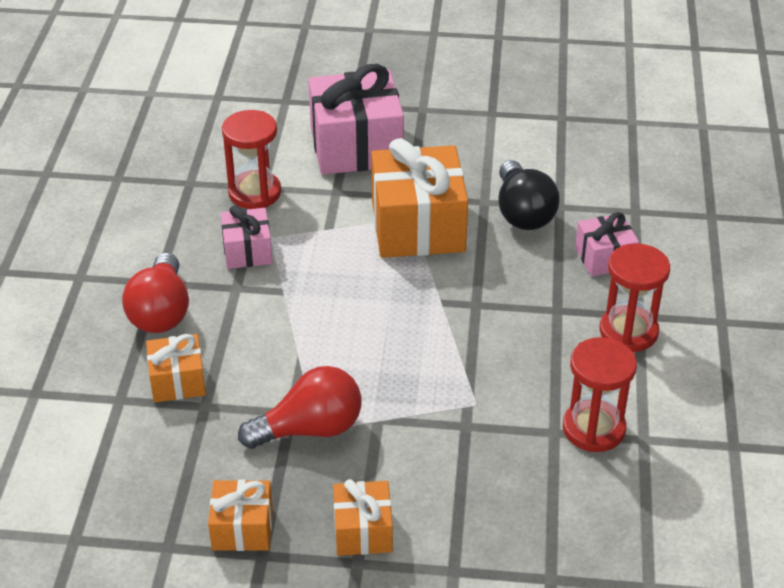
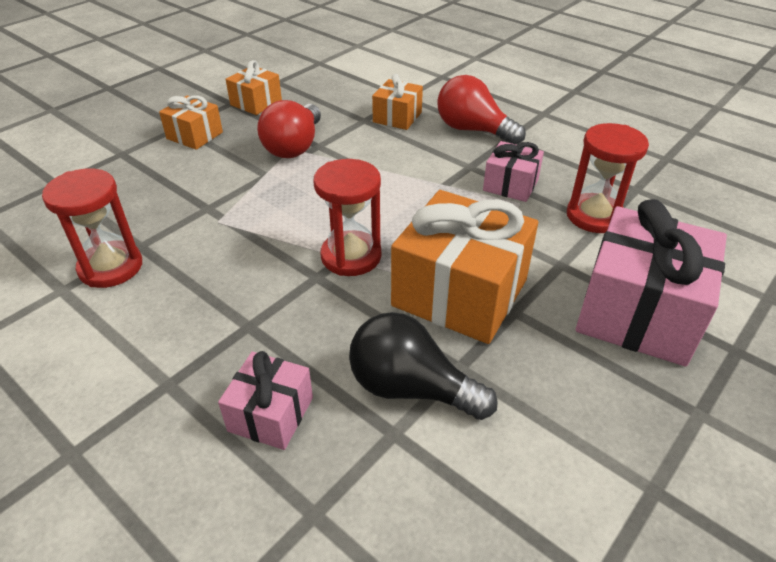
camera: 125 degrees right, 0 degrees up
(628, 331) = (161, 359): red hourglass -> red hourglass (351, 256)

